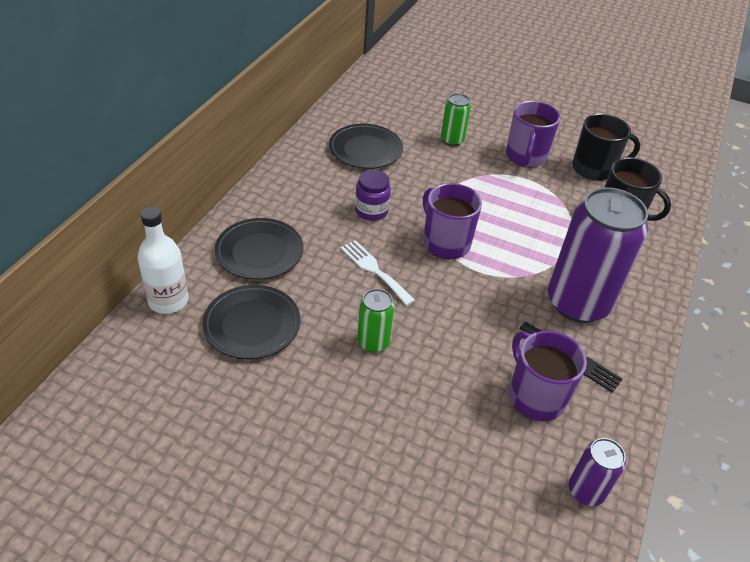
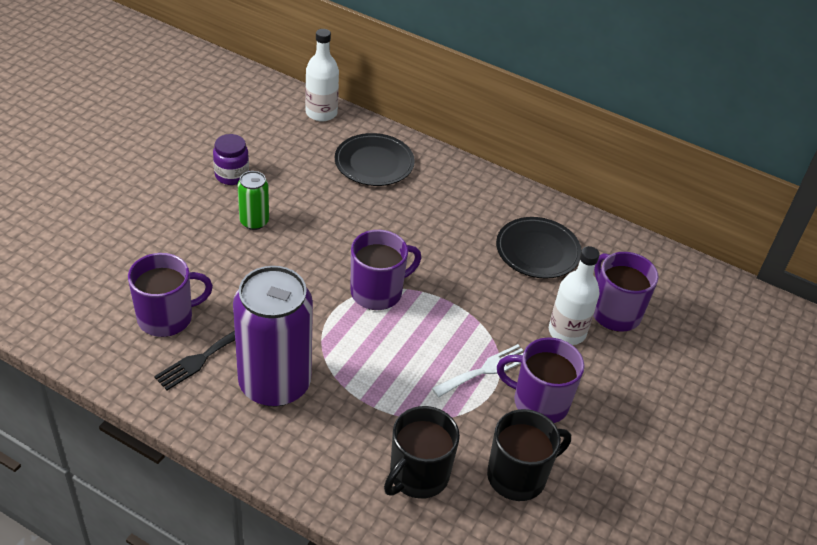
camera: 95 degrees right, 0 degrees up
(252, 325) = (287, 154): black plate -> none
(371, 211) = (430, 242): purple jar -> purple jar (232, 175)
(374, 270) = (343, 233): white fork -> white fork (485, 370)
(422, 117) = (614, 312): none -> purple mug
(452, 140) = (567, 332): green can -> white bottle
(586, 491) = (63, 327): purple can -> none
(594, 169) = (518, 476): black mug -> black mug turned 120 degrees counterclockwise

